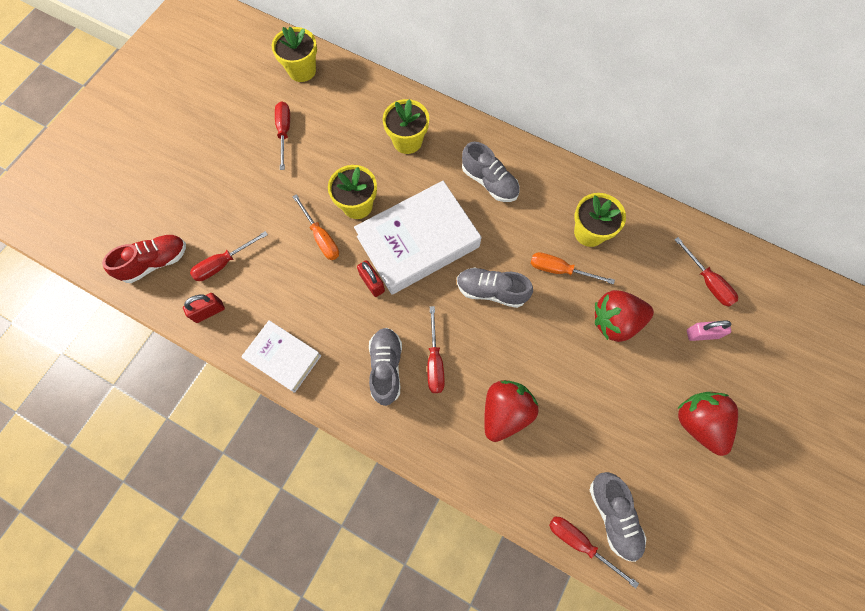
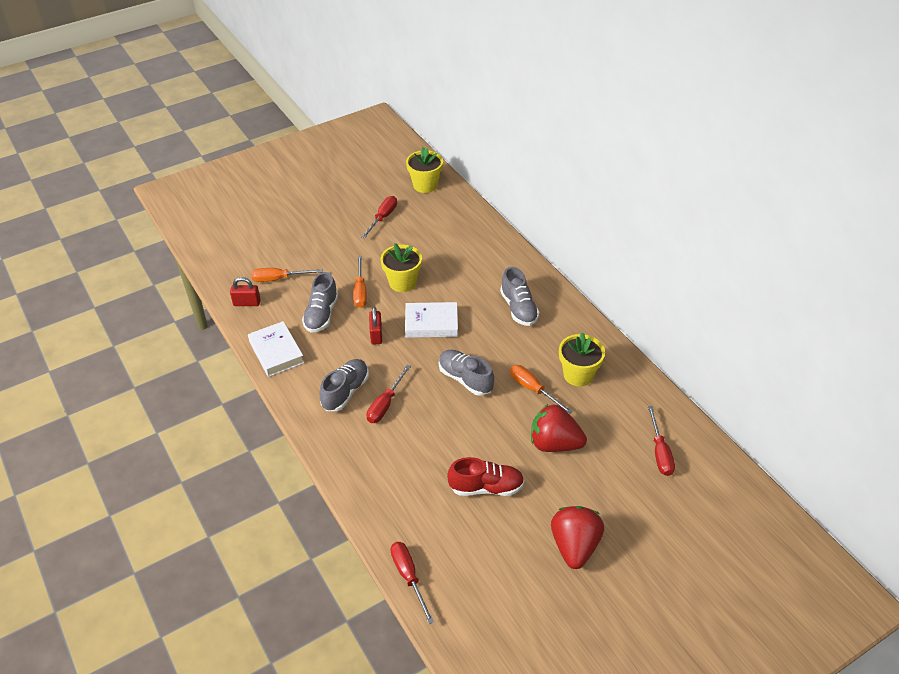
camera: 30 degrees right, 25 degrees down
(155, 262) = (233, 259): red shoe -> red shoe (486, 487)
(223, 263) = (279, 279): red screwdriver -> orange screwdriver
(407, 141) = (472, 257): yellow flower pot -> none
(418, 241) = (431, 323): white book -> white book, size x0.57
(505, 412) = (415, 462): red strawberry -> none
(613, 515) = (450, 573): grey shoe -> grey shoe (321, 314)
(702, 334) = (626, 486): pink padlock -> none

